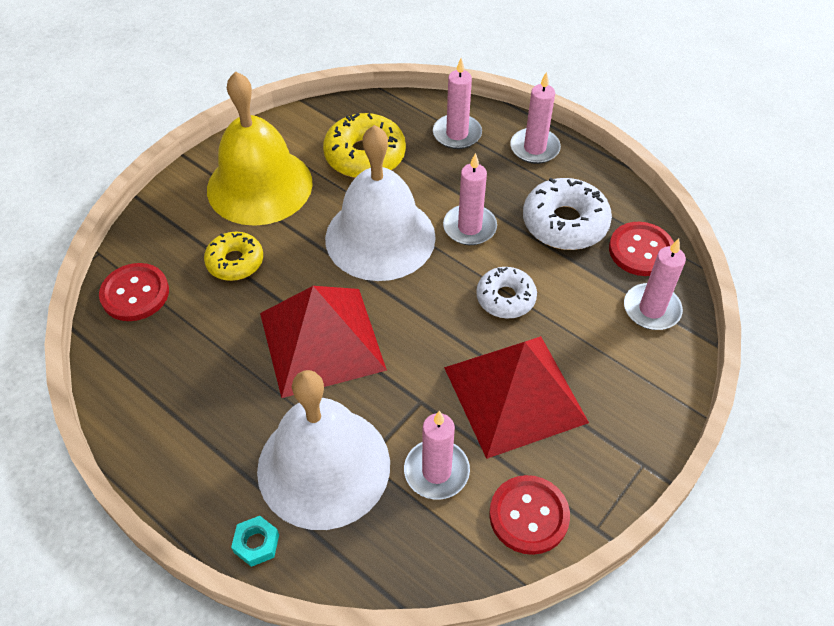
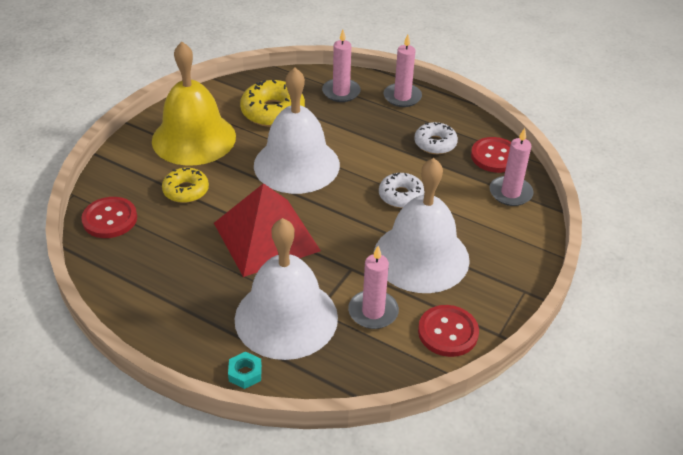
camera: 10 degrees left, 10 degrees down
(469, 227) = (364, 152): pink candle -> none
(515, 394) = (421, 257): red pyramid -> white bell
(565, 223) = (435, 144): white donut -> white donut, size x0.65

